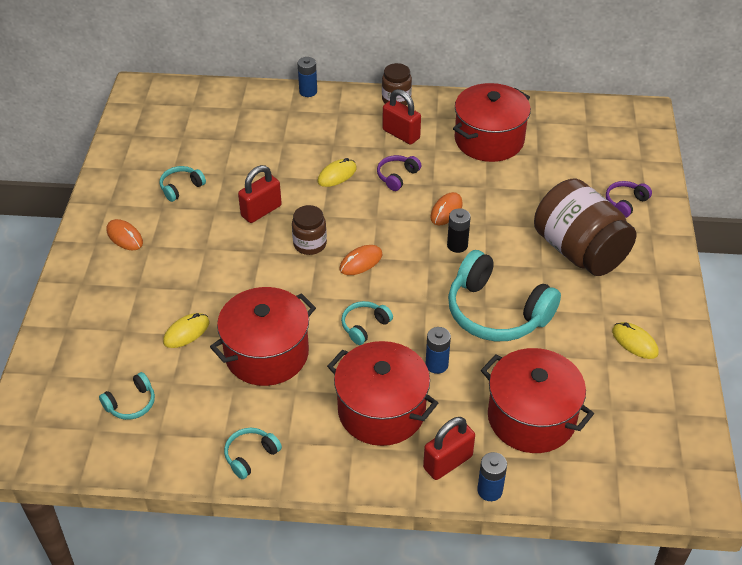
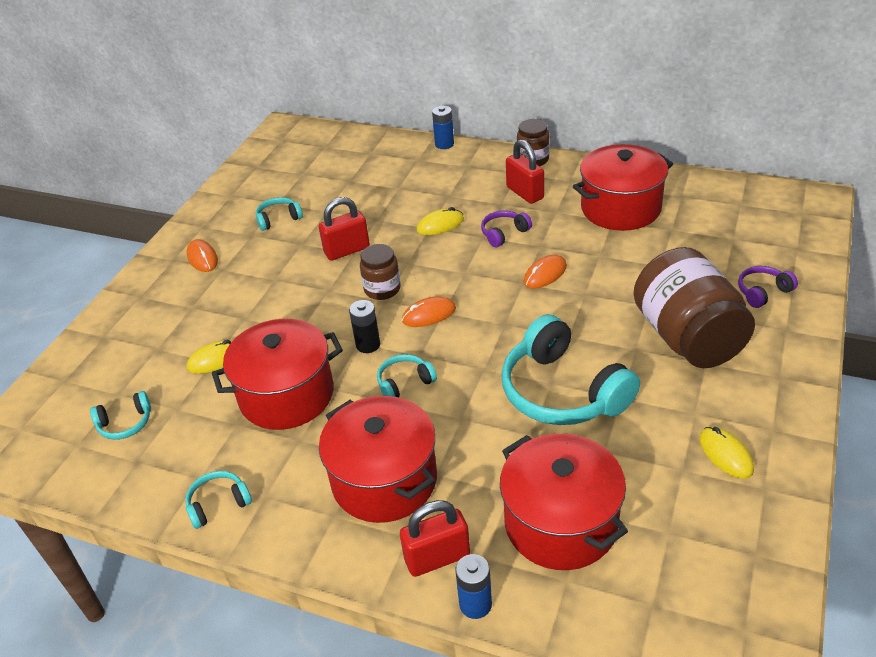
camera: 20 degrees right, 5 degrees down
(436, 364) = (469, 439): blue battery -> none
(457, 245) = (543, 312): black battery -> black battery (368, 345)

